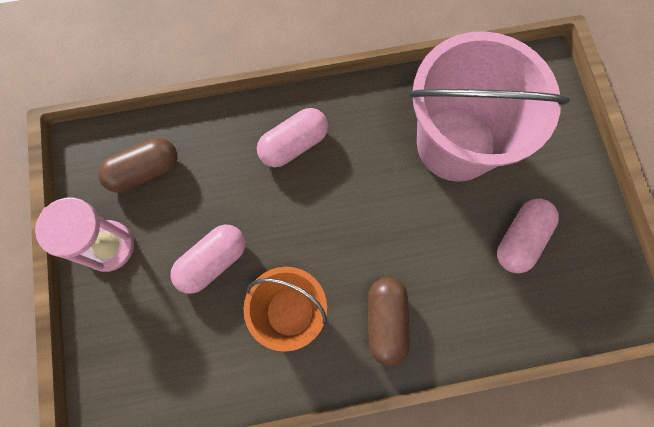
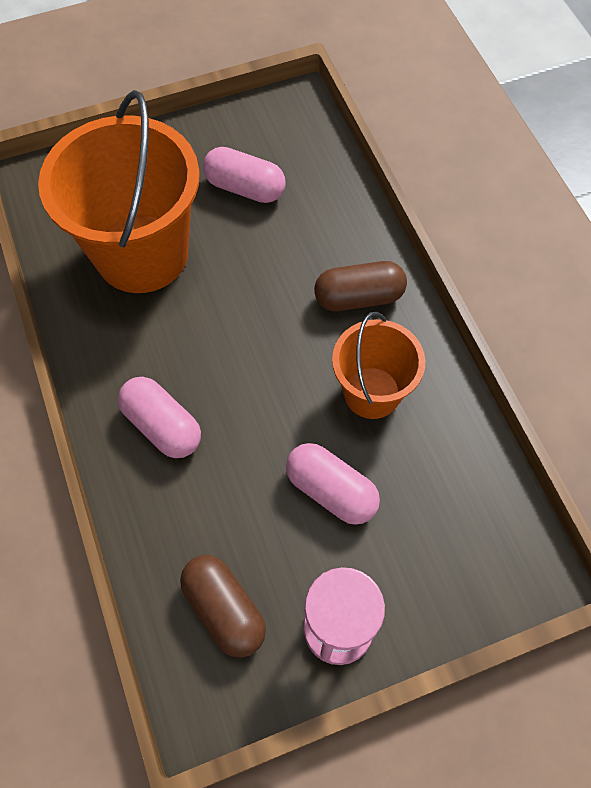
camera: 100 degrees left, 10 degrees down
(456, 144) = (142, 254): pink bucket -> orange bucket

